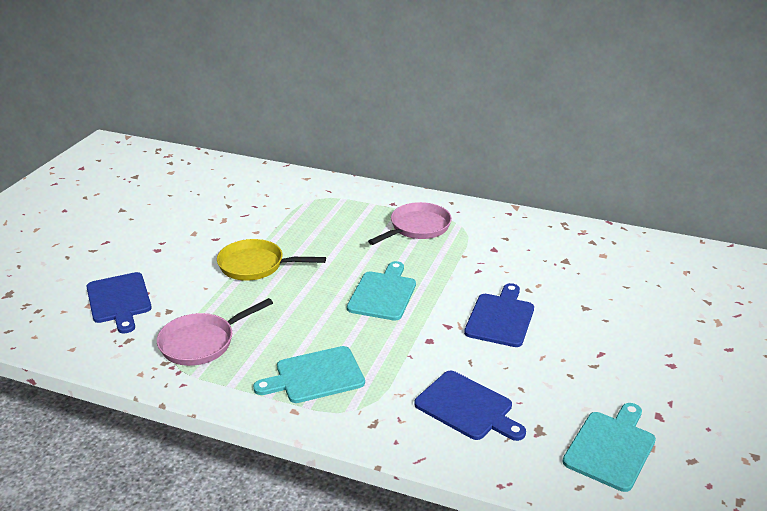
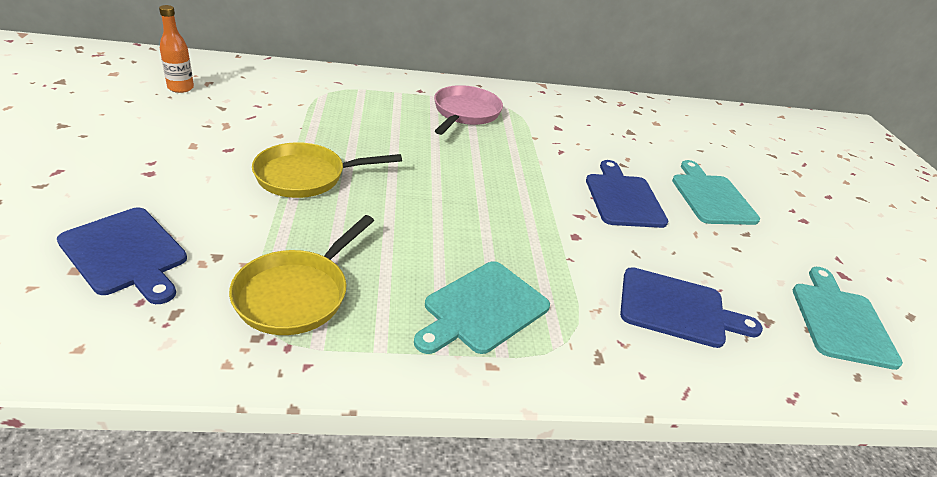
camera: 30 degrees left, 5 degrees up
(201, 342) = (296, 294): pink pan -> yellow pan
(209, 187) = (180, 88): none -> orange bottle
(383, 294) = (484, 190): turquoise cutting board -> turquoise cutting board (711, 197)

